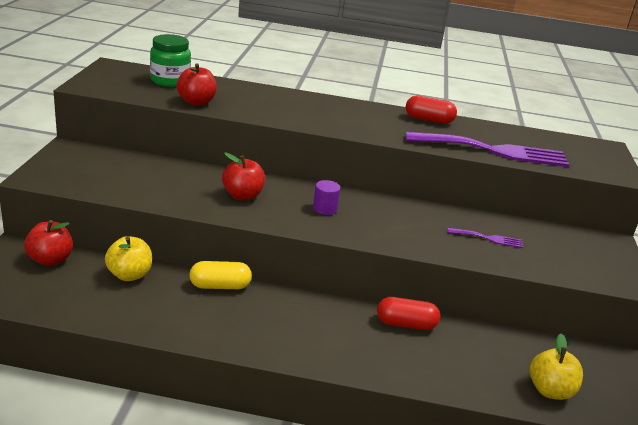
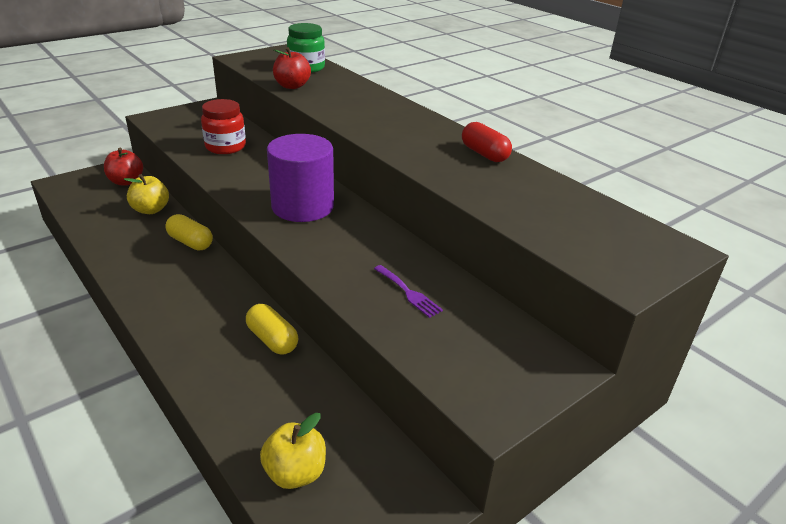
camera: 45 degrees right, 5 degrees up
(168, 182) = (225, 147): none -> red jar
(242, 195) = (258, 174): red apple -> none
(325, 208) = (302, 206): purple cylinder -> purple cylinder, size x2.40
(406, 324) = (272, 340): red capsule -> yellow capsule
(494, 151) = (496, 201): purple fork -> none

